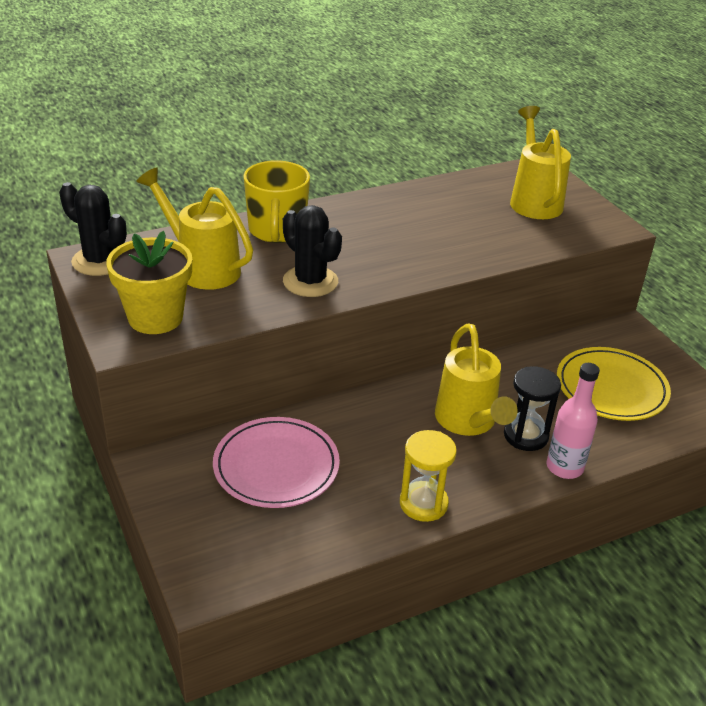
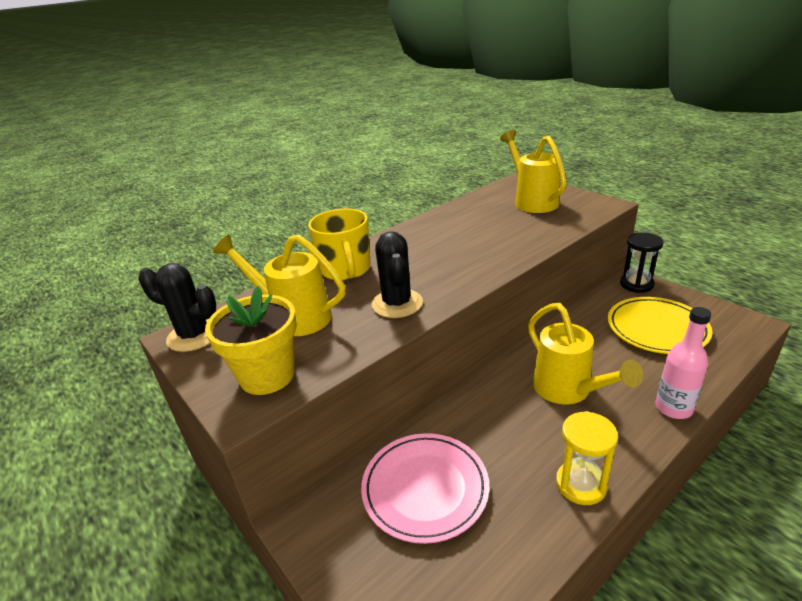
camera: 10 degrees left, 5 degrees down
(310, 282) = (397, 304): black cactus -> black cactus turned 45 degrees clockwise
(525, 436) = (622, 389): black hourglass -> black hourglass (636, 284)

